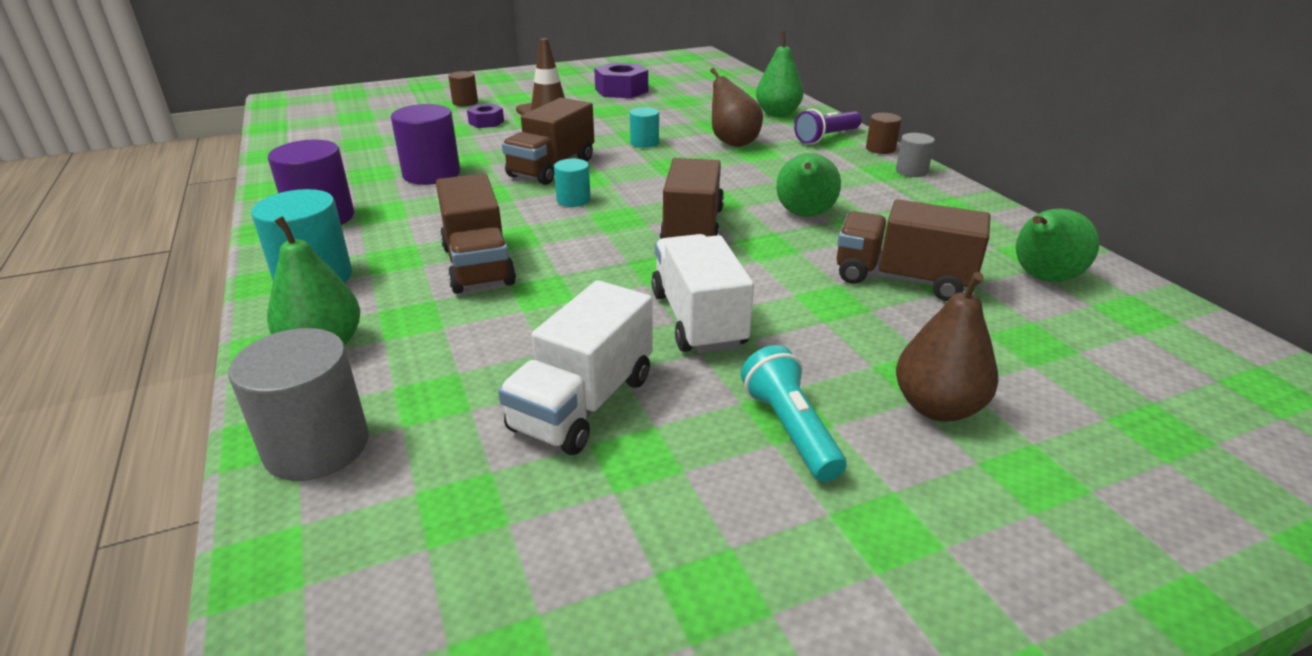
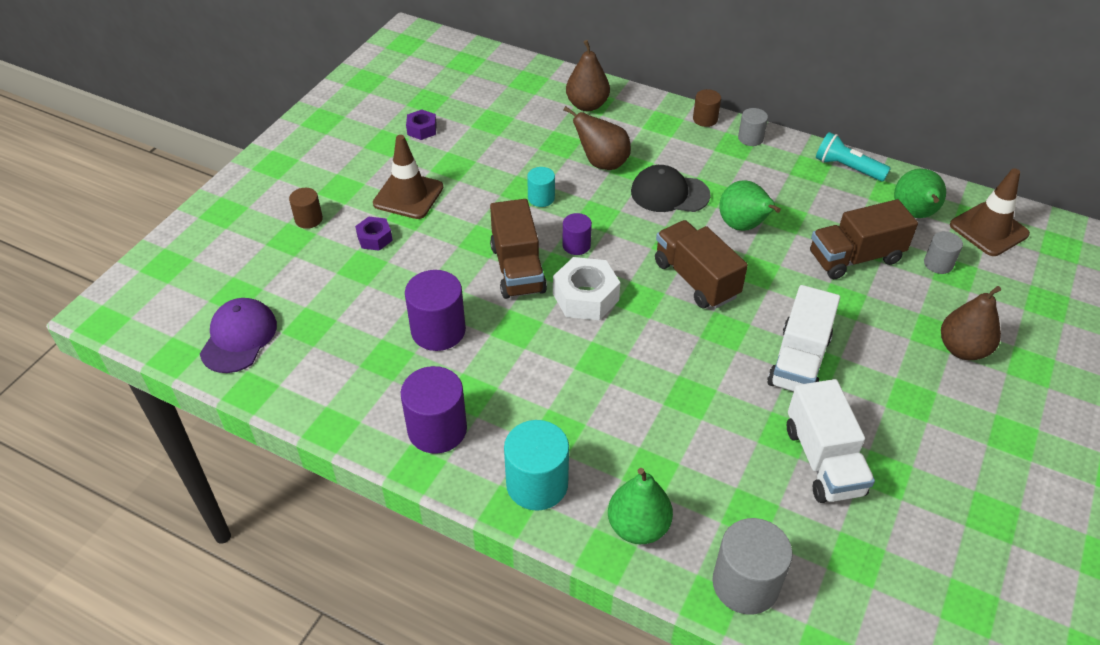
camera: 40 degrees left, 15 degrees up
(315, 132) = (239, 338): none -> purple cap
(477, 265) = (620, 401): brown truck -> none
(573, 200) = (585, 297): turquoise cylinder -> white nut
(621, 90) = (422, 129): purple nut -> purple nut, size x0.58
(623, 173) = (576, 245): none -> purple cylinder
(698, 319) = (799, 361): white truck -> white truck turned 105 degrees counterclockwise
(764, 175) = (669, 193): none -> black cap
(777, 114) = (587, 105): green pear -> brown pear
(790, 429) = (924, 408): turquoise flashlight -> turquoise flashlight (847, 168)
(826, 137) = (656, 122): purple flashlight -> none
(1017, 325) = (938, 264): none -> grey cylinder
(1148, 329) = (988, 229): none -> brown traffic cone

